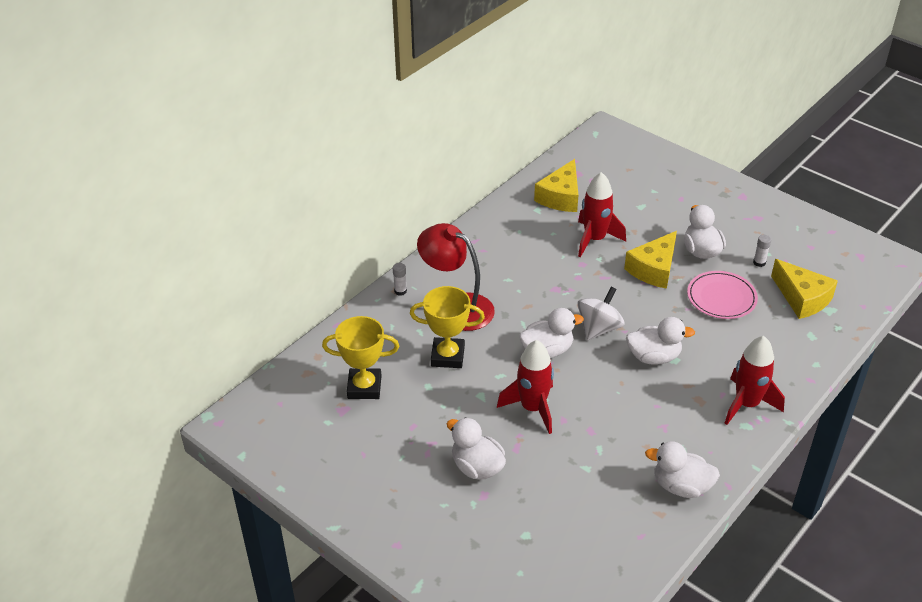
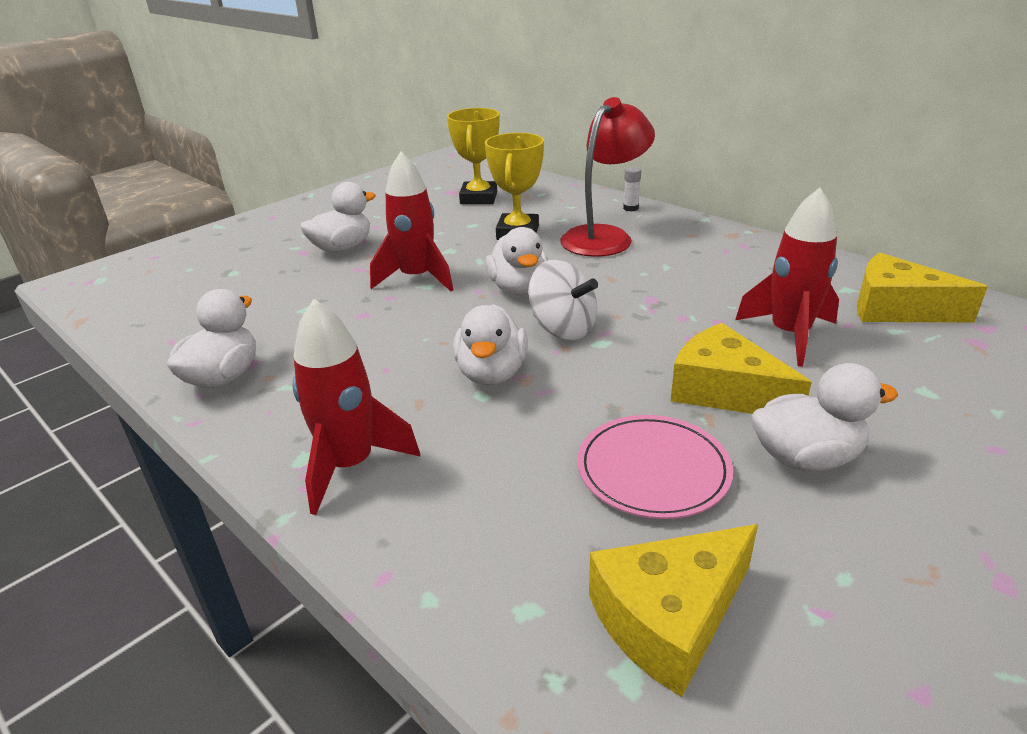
camera: 95 degrees right, 10 degrees down
(759, 262) = (796, 552): white glue stick -> none

